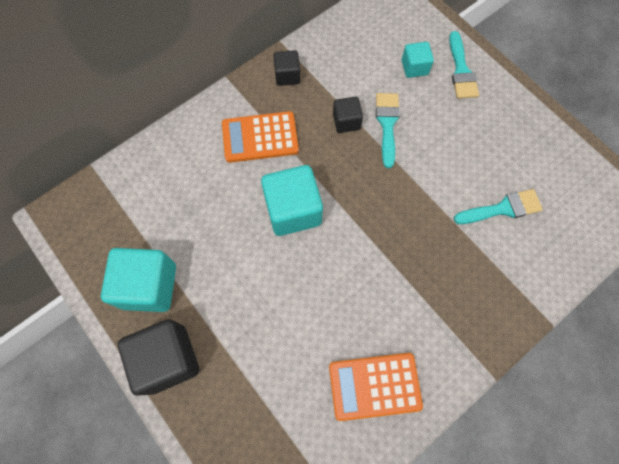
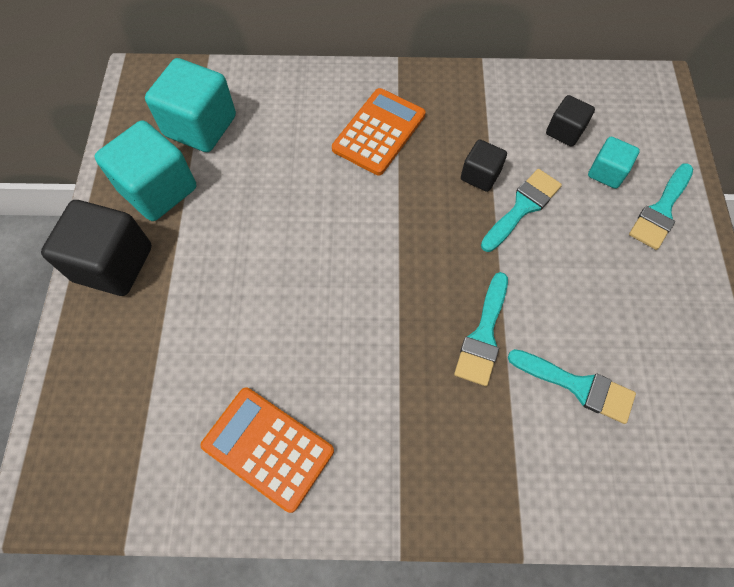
camera: 40 degrees right, 5 degrees down
(260, 137) = (379, 132): orange calculator -> orange calculator turned 90 degrees clockwise
(287, 76) = (459, 94): black cube -> black cube (564, 131)
(293, 210) = (347, 220): turquoise cube -> turquoise cube (200, 126)
(431, 219) = (483, 335): none -> turquoise brush

